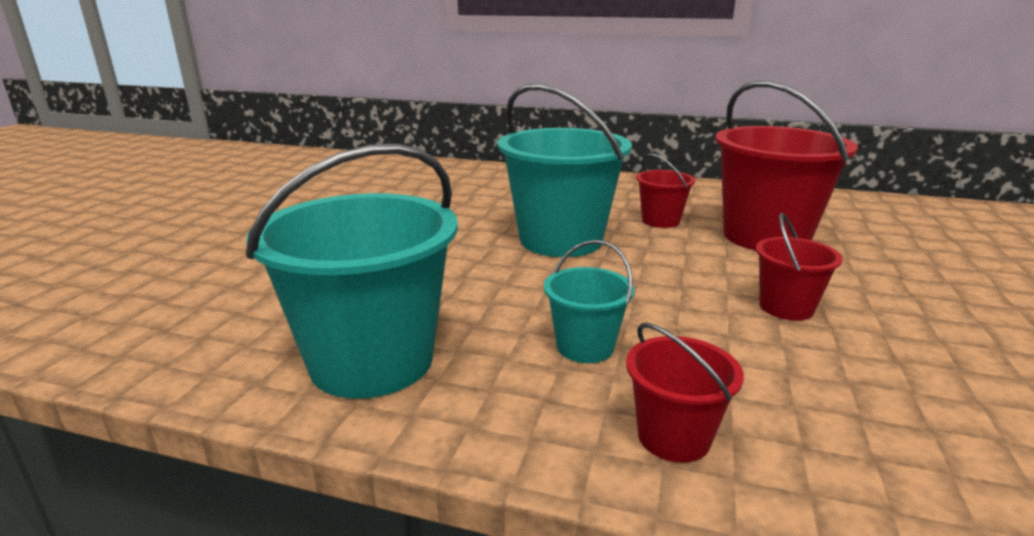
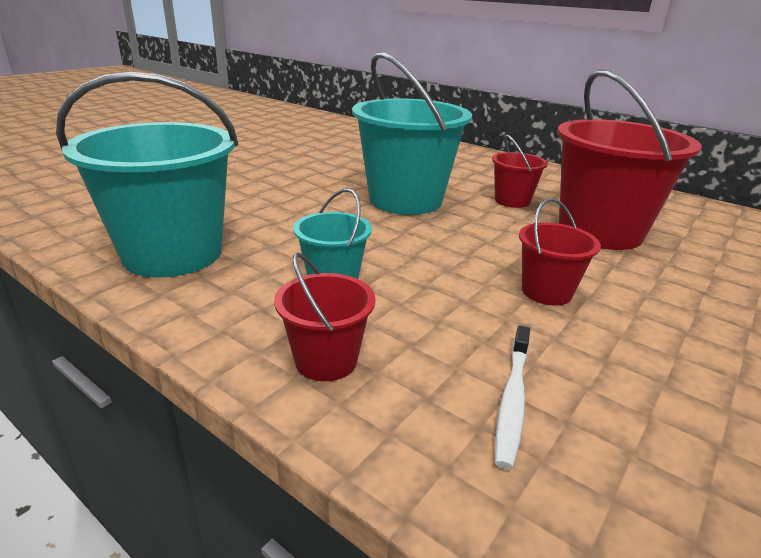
camera: 20 degrees right, 5 degrees up
(870, 422) = (512, 399): none -> white toothbrush

